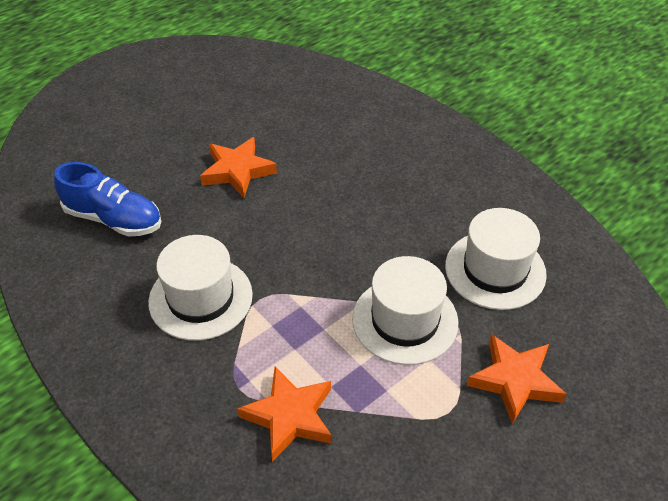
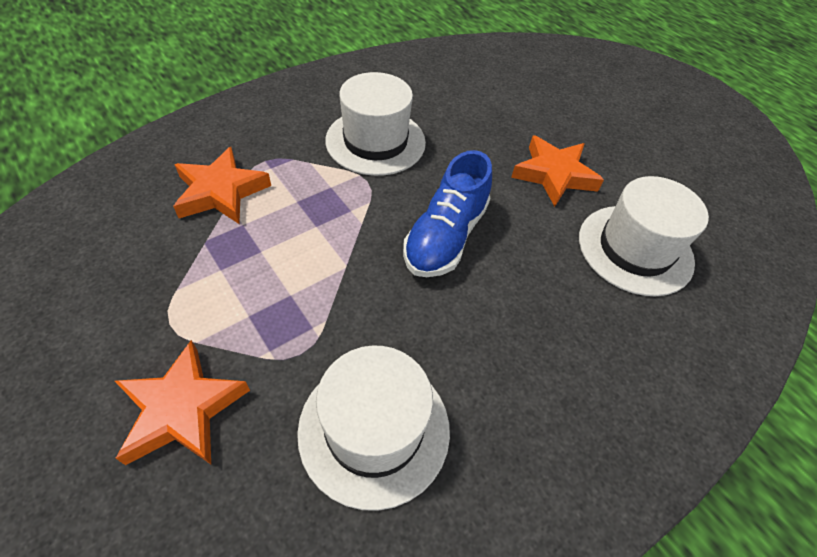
camera: 90 degrees right, 5 degrees up
(114, 219) = (479, 92): blue shoe -> blue shoe (445, 237)
(405, 320) = (310, 301): white hat -> white hat (635, 249)

